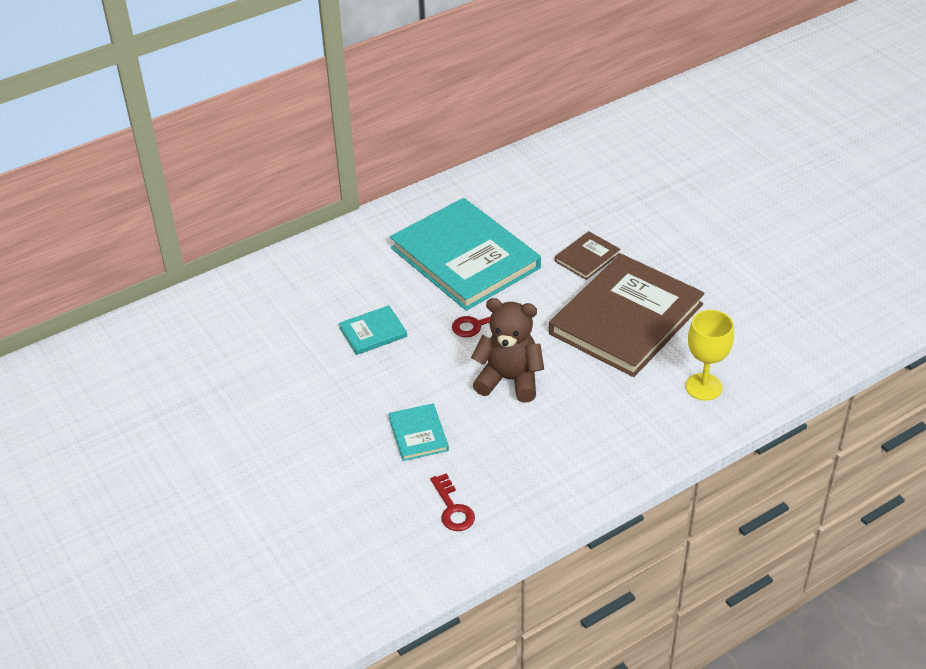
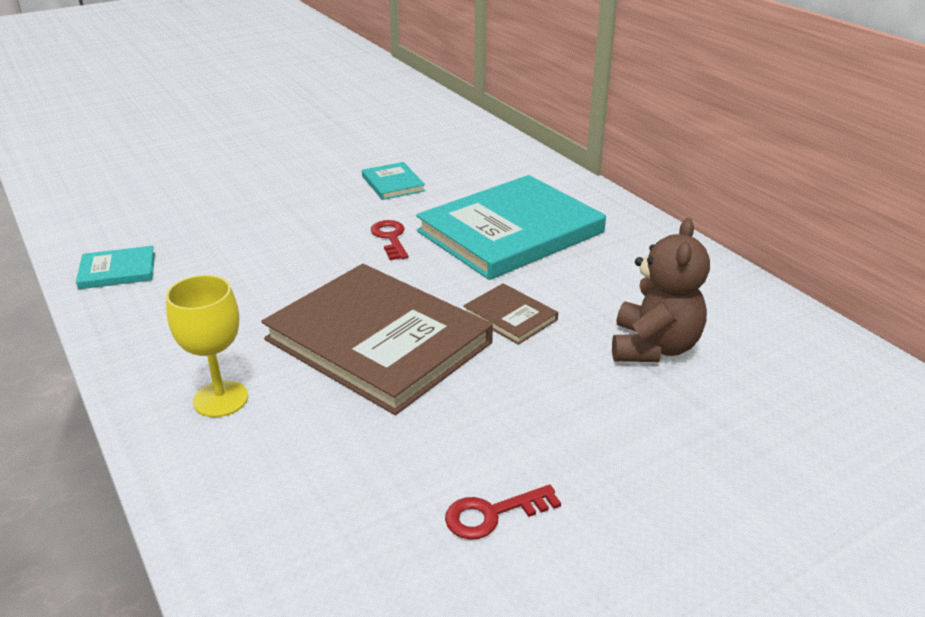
camera: 90 degrees right, 10 degrees down
(418, 434) = (238, 205): turquoise book -> turquoise book (117, 271)
(453, 508) = (130, 221): red key -> red key (492, 514)
(509, 380) = (295, 254): brown teddy bear -> brown teddy bear (653, 347)

